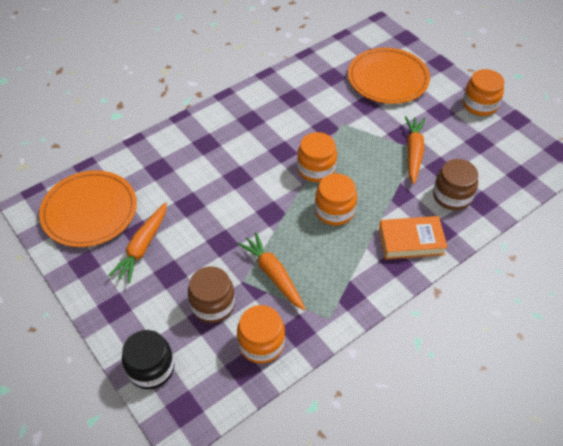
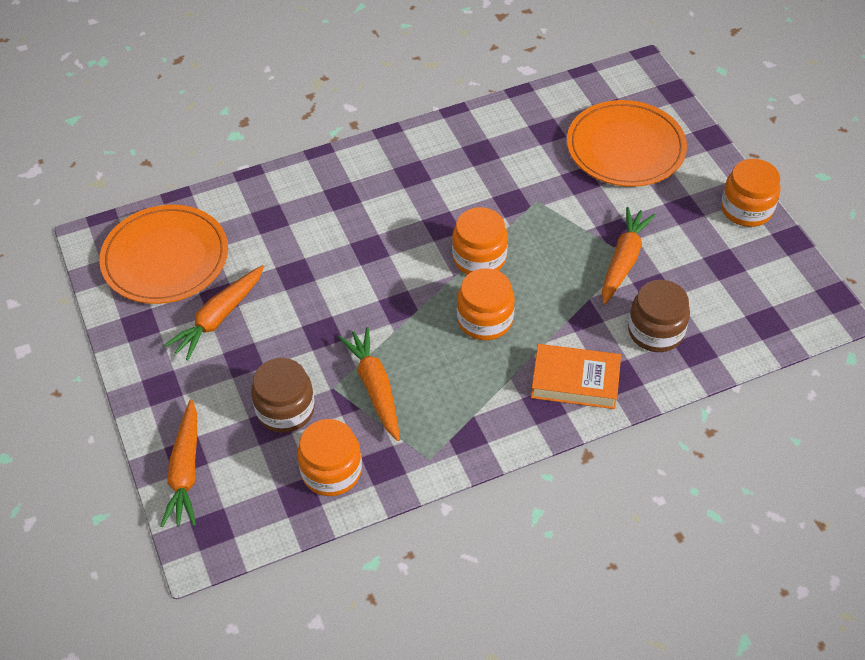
camera: 15 degrees right, 0 degrees up
(151, 368) = (185, 471): black jar -> orange carrot

